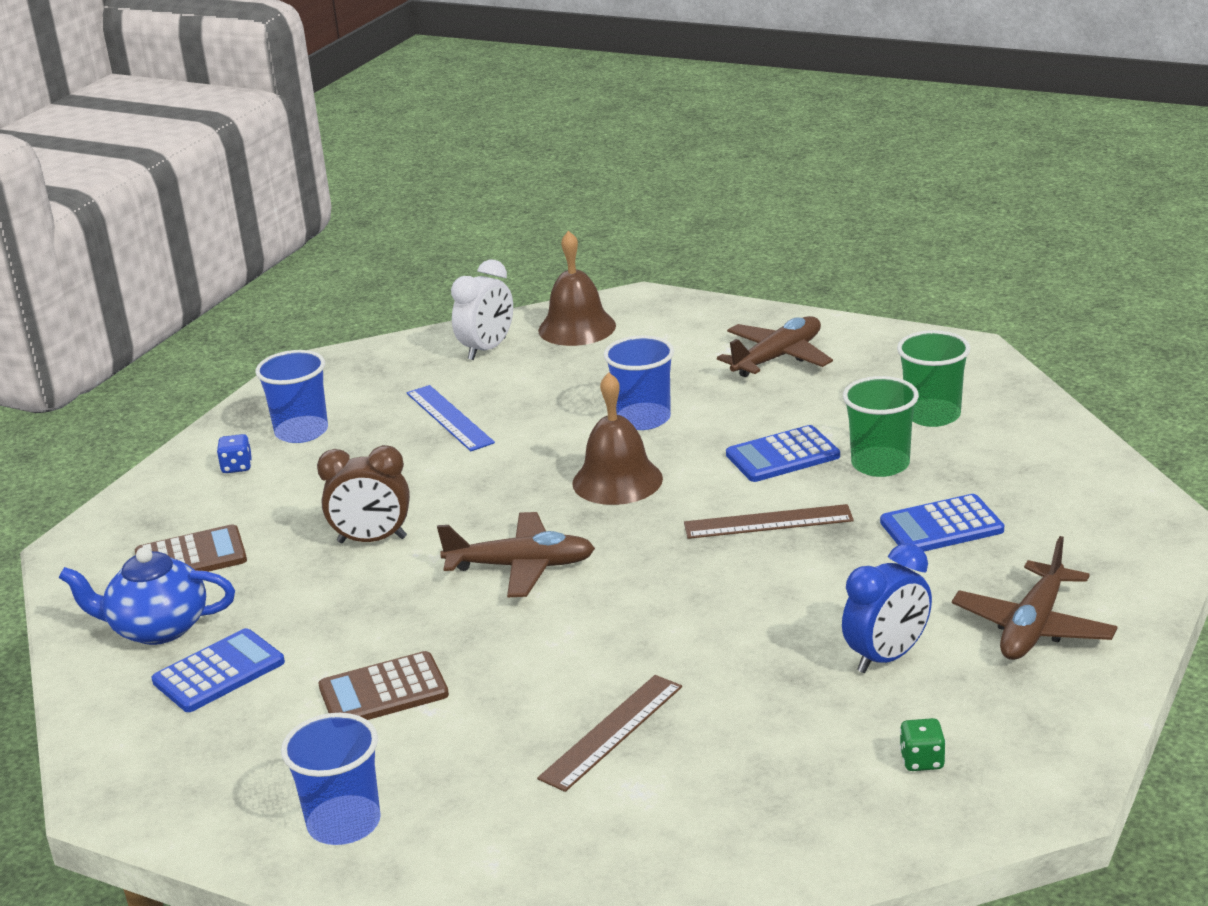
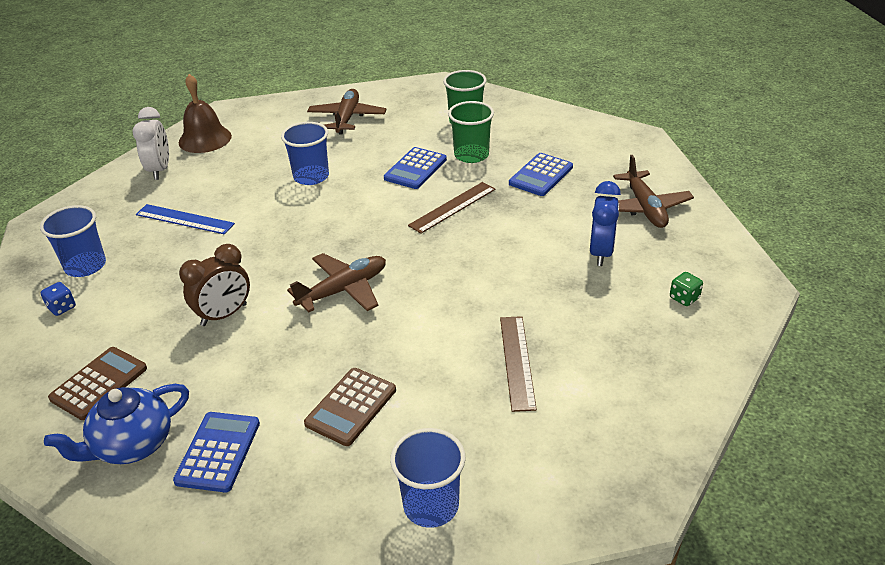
camera: 40 degrees left, 10 degrees up
(617, 480) = (339, 217): brown bell -> none

